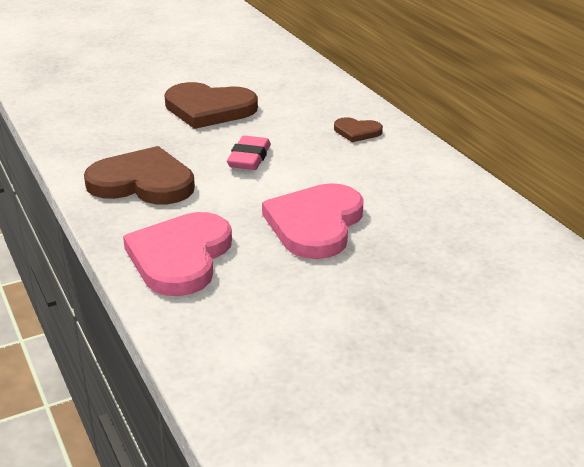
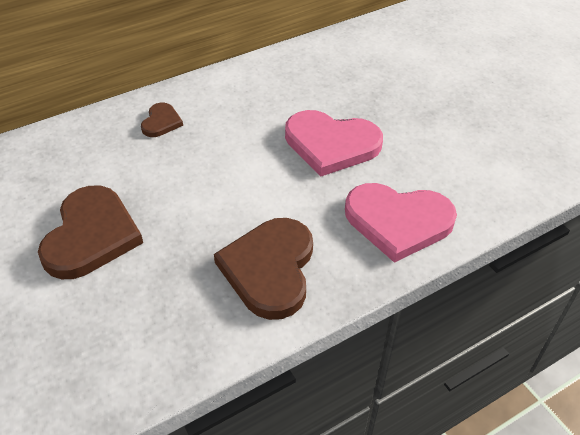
camera: 95 degrees left, 15 degrees up
(249, 158) = (215, 192): pink eraser -> none

